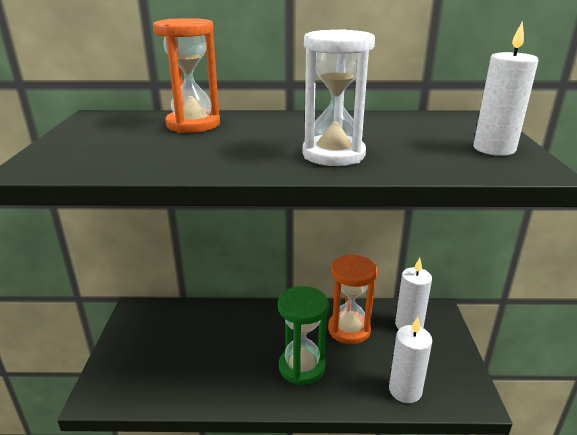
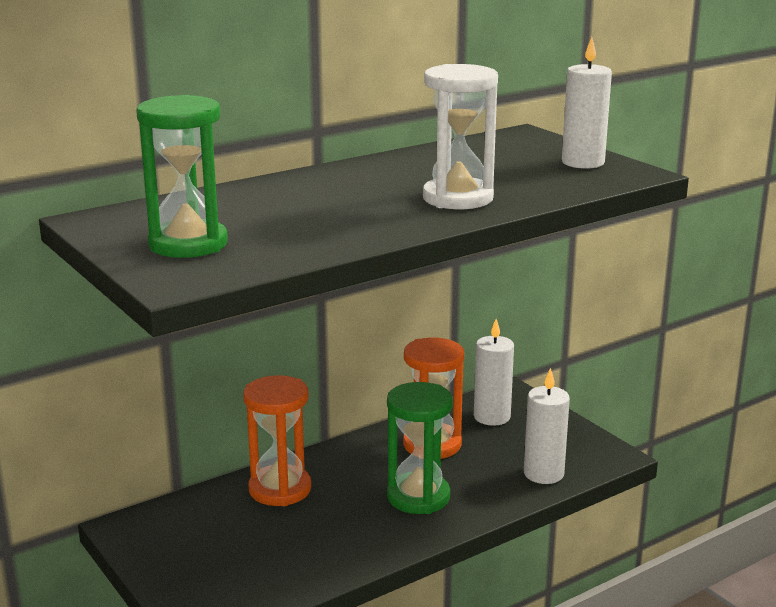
camera: 35 degrees left, 5 degrees down
(99, 143) = (188, 244): none -> green hourglass
(193, 124) = (248, 202): orange hourglass -> orange hourglass (280, 489)

